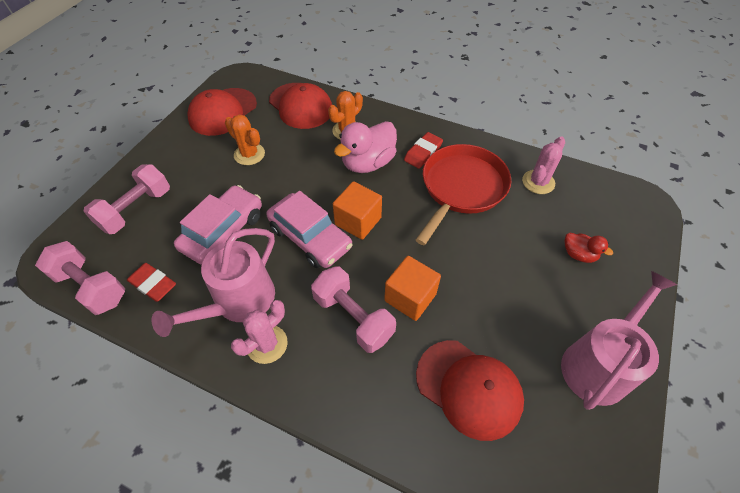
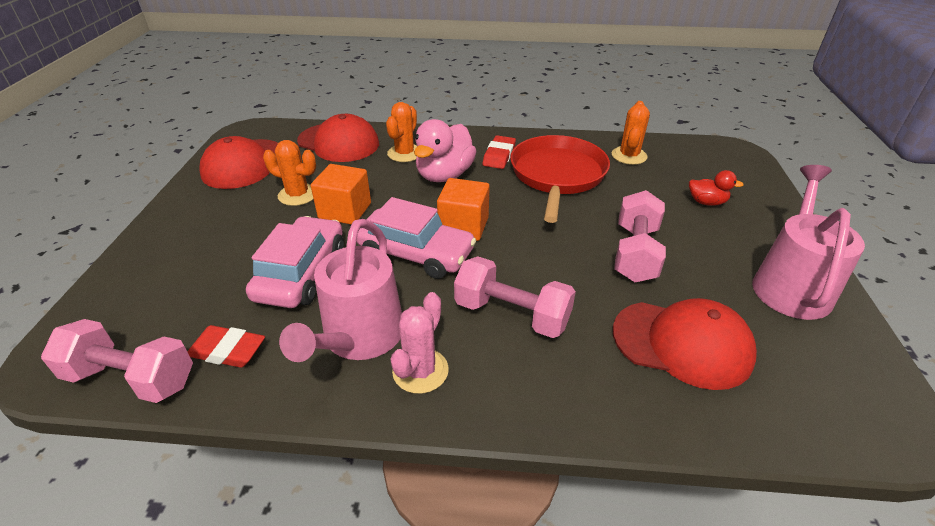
camera: 20 degrees left, 15 degrees down
(136, 209) = (166, 278): pink dumbbell -> pink dumbbell (635, 253)
(410, 297) = (564, 279): orange cube -> orange cube (345, 211)
(538, 182) = (629, 156): pink cactus -> orange cactus

